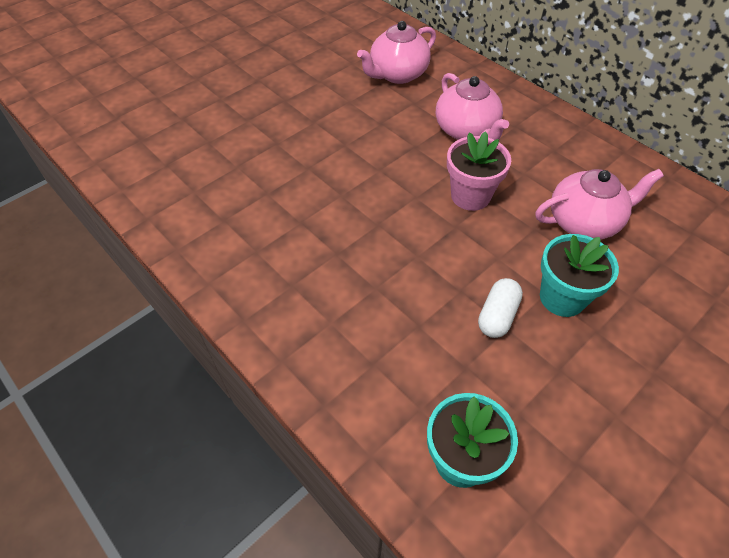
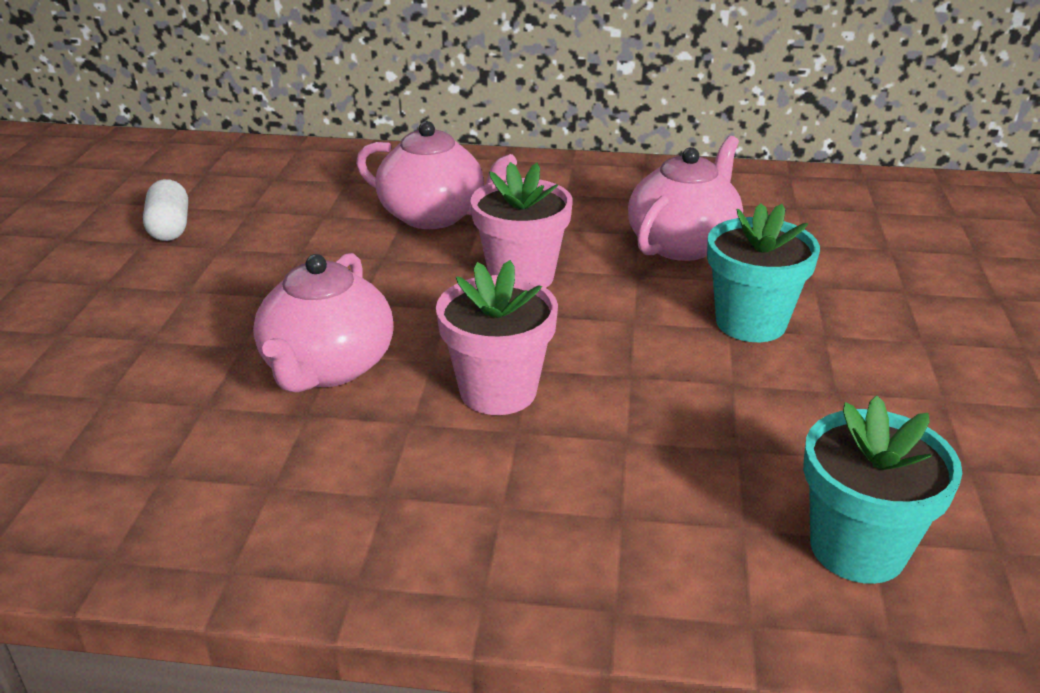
camera: 40 degrees left, 20 degrees down
(389, 260) = (498, 391): none -> pink flower pot
(397, 74) = (263, 194): pink teapot -> pink teapot (327, 367)
(497, 315) = (705, 377): white capsule -> white capsule (170, 227)

